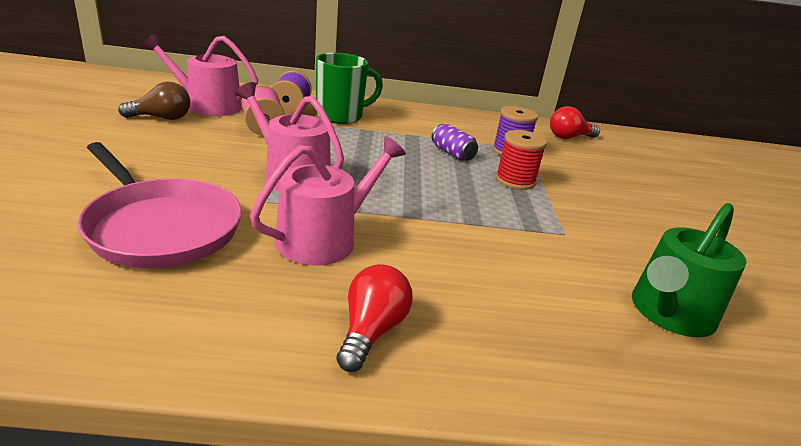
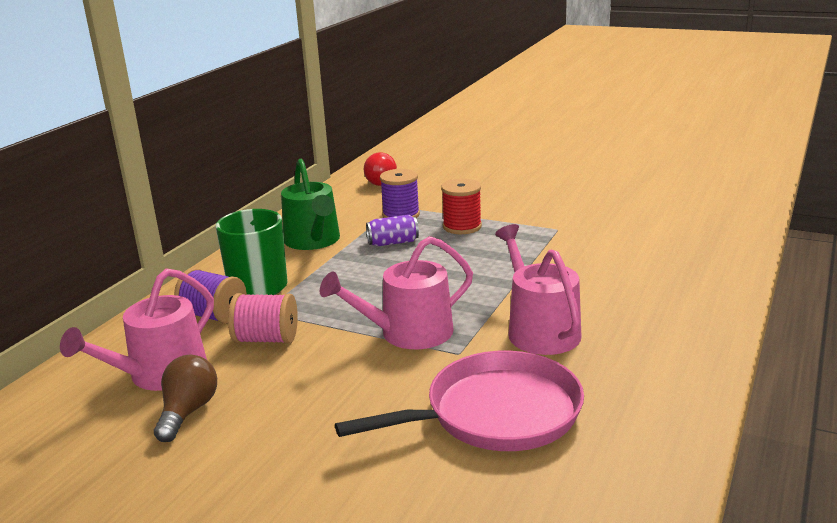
camera: 60 degrees left, 5 degrees down
(371, 331) = (669, 327): red light bulb -> none
(669, 313) = (662, 223): green watering can -> green watering can (313, 241)

